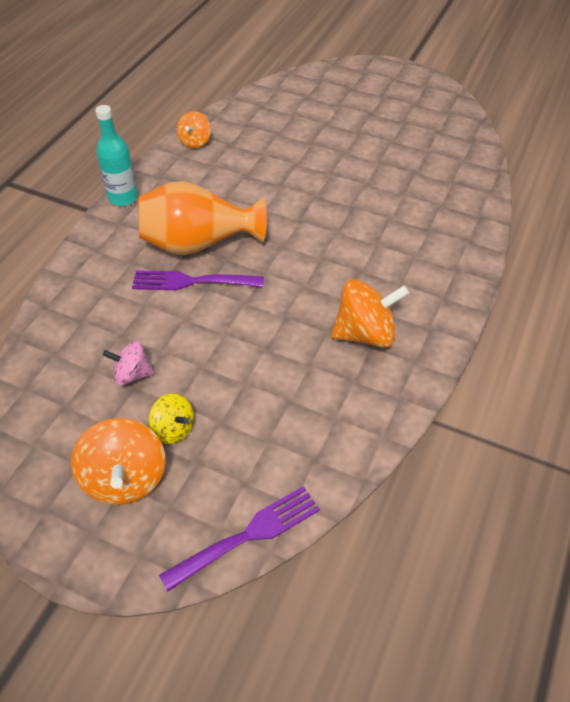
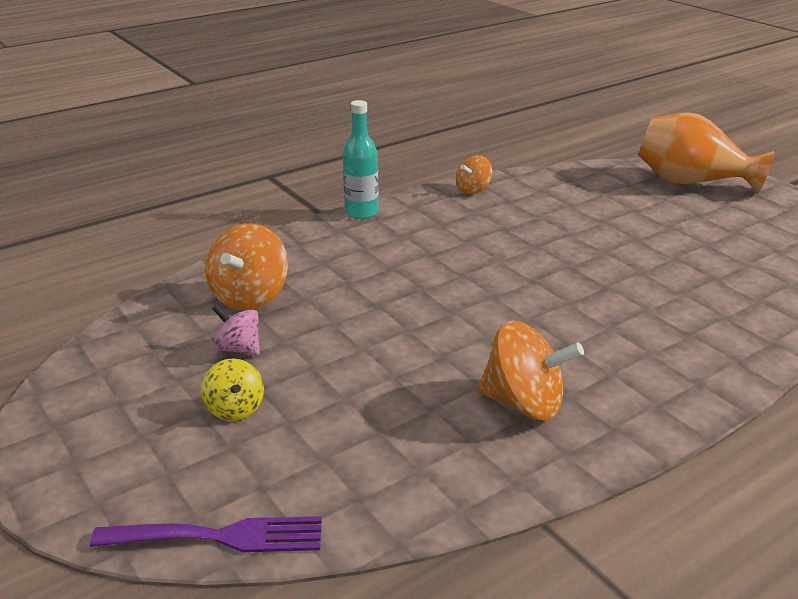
camera: 30 degrees right, 20 degrees down
(125, 478) = (149, 431): orange spinning top -> orange spinning top (250, 296)
(192, 281) = (368, 295): purple fork -> none
(198, 243) = (403, 267): orange vase -> orange vase (691, 182)

